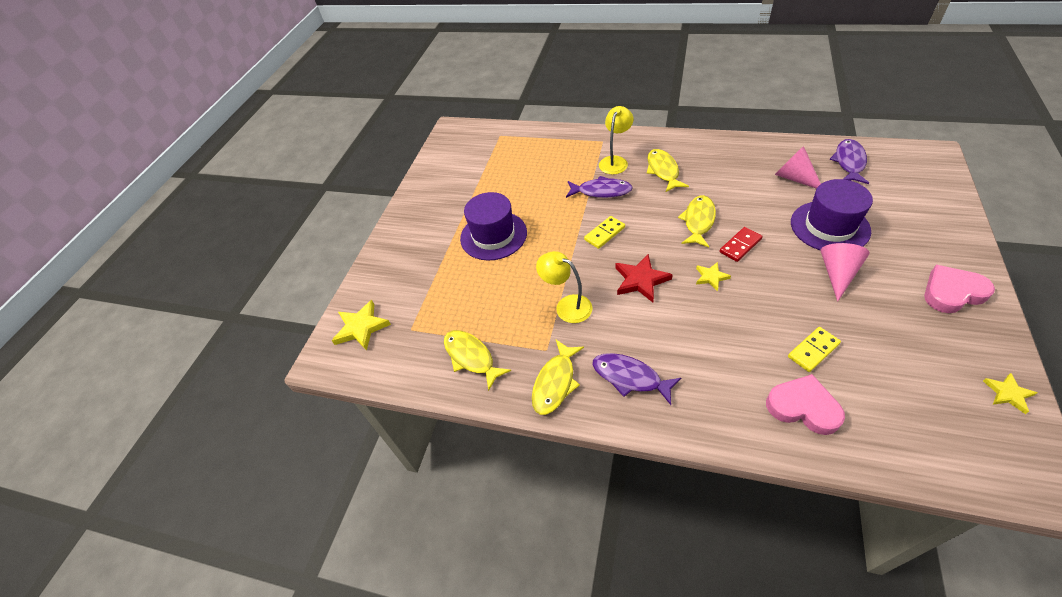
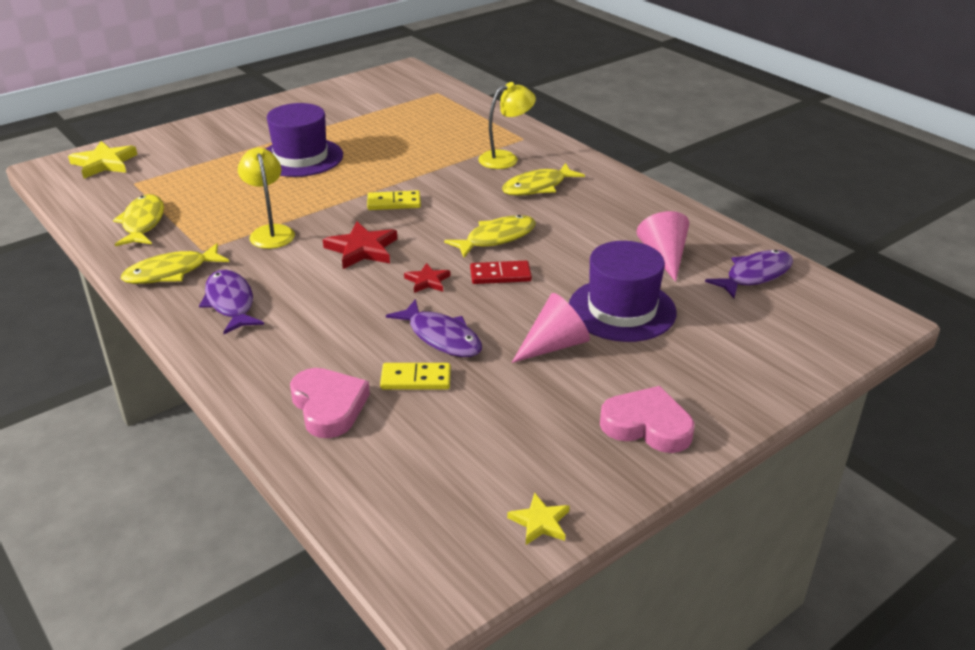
camera: 30 degrees right, 15 degrees down
(601, 191) = (449, 173): purple fish -> purple fish (441, 337)
(663, 171) = (538, 187): yellow fish -> yellow fish turned 150 degrees counterclockwise
(711, 277) = (427, 281): yellow star -> red star

